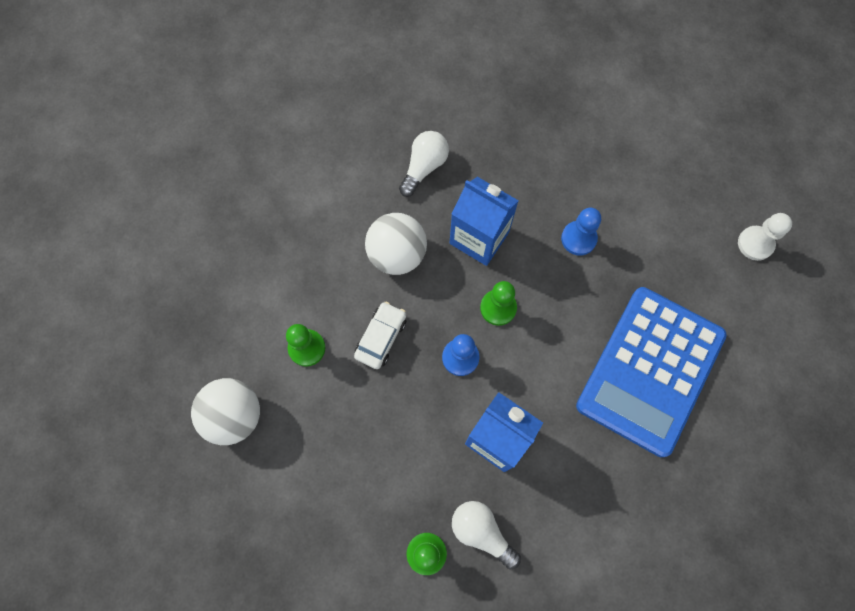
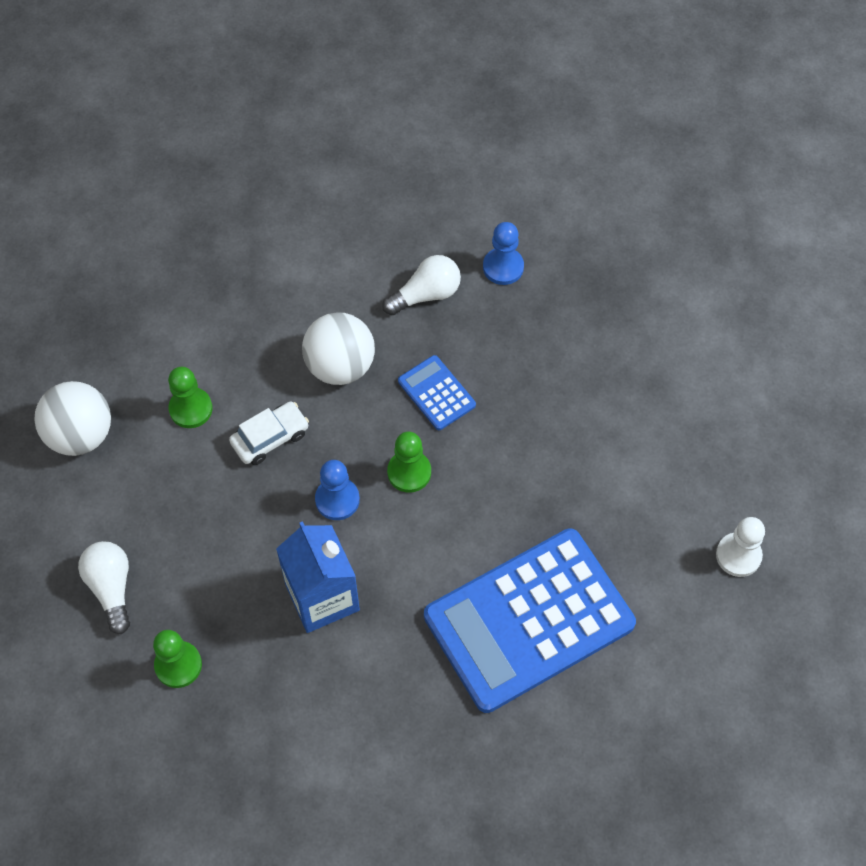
camera: 30 degrees right, 10 degrees down
(479, 237) = (436, 393): blue carton -> blue calculator
(482, 532) = (246, 677): white light bulb -> white light bulb (111, 588)
(578, 239) = (542, 448): blue pawn -> blue pawn (503, 267)

